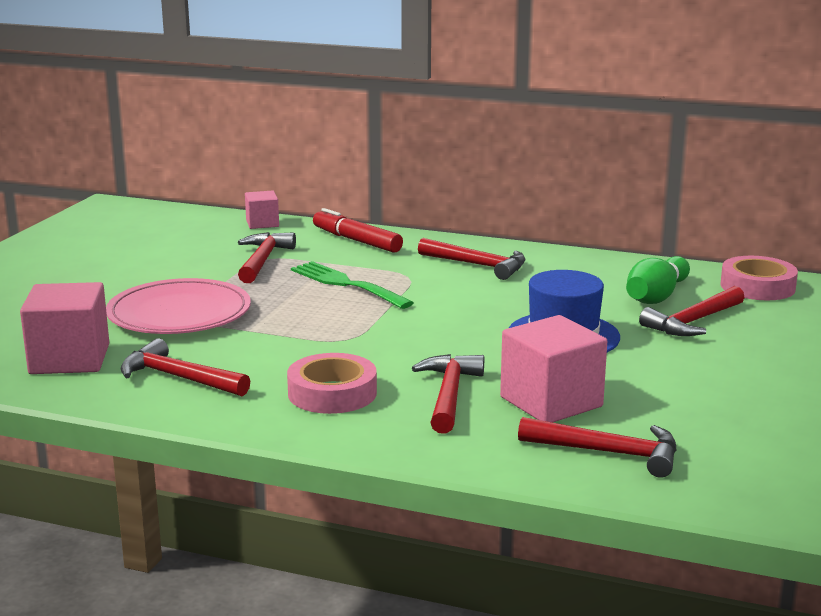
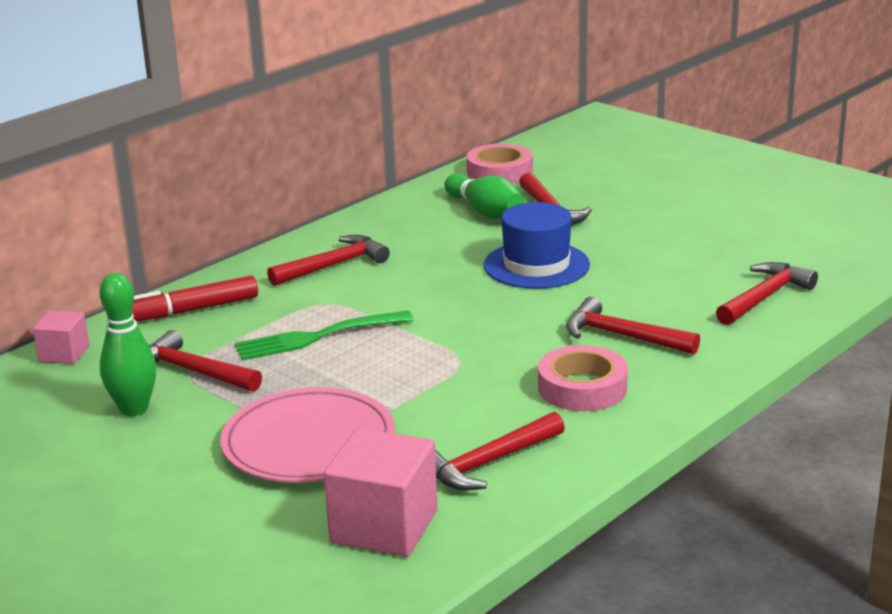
camera: 65 degrees left, 5 degrees up
(198, 257) = (134, 409): none -> green bowling pin
(551, 402) = (664, 298): pink cube -> none

